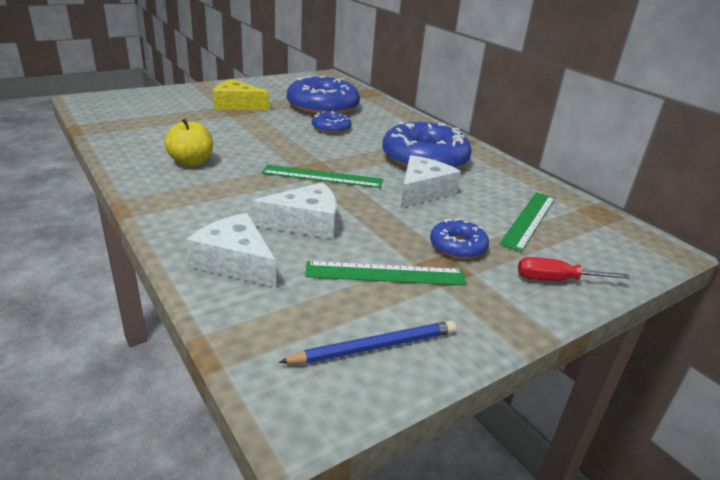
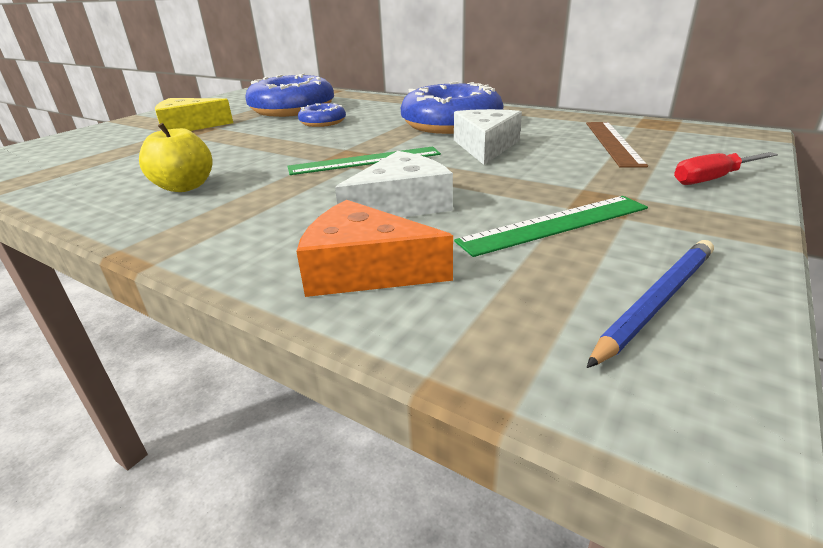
camera: 20 degrees left, 0 degrees up
(235, 262) = (364, 270): white cheese -> orange cheese
(457, 246) = (586, 179): blue donut -> none
(529, 220) = (613, 142): green ruler -> brown ruler

